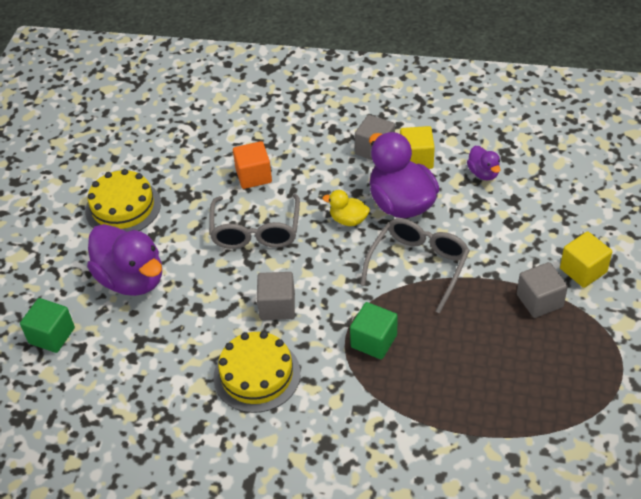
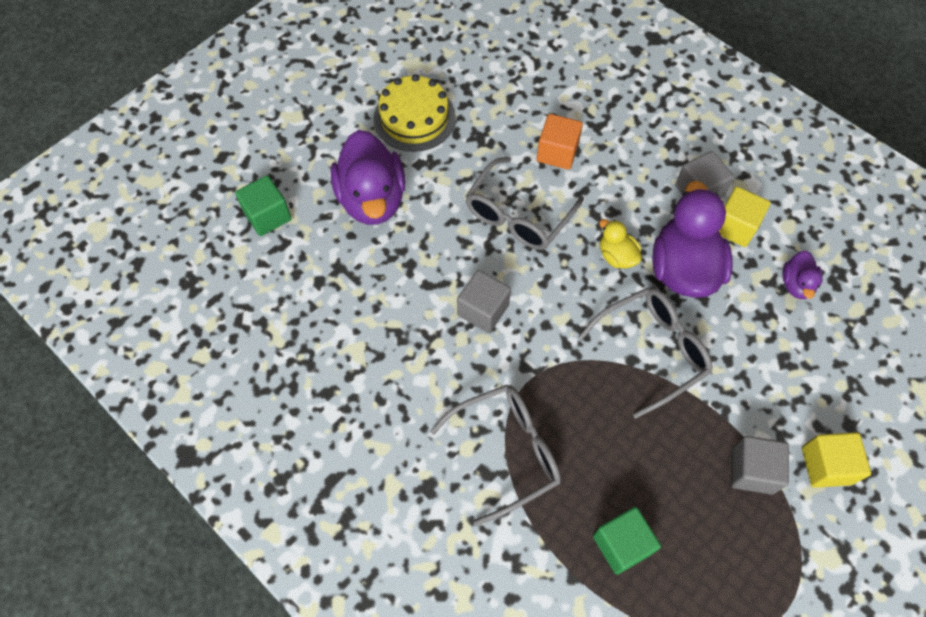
camera: 30 degrees right, 15 degrees up
(257, 375) = (415, 371): yellow cake -> none
(366, 386) = (507, 451): none -> grey glasses
(374, 341) = (549, 407): green cube -> green cube (621, 544)

